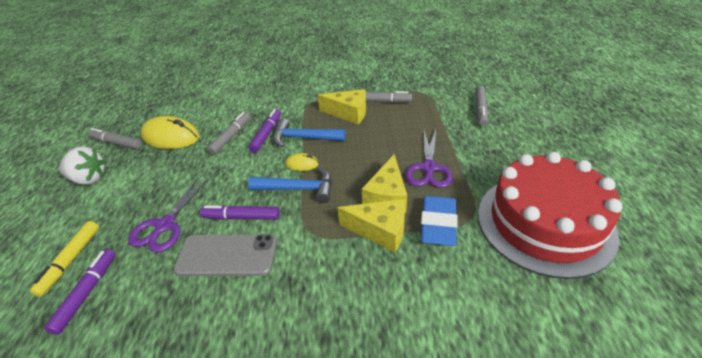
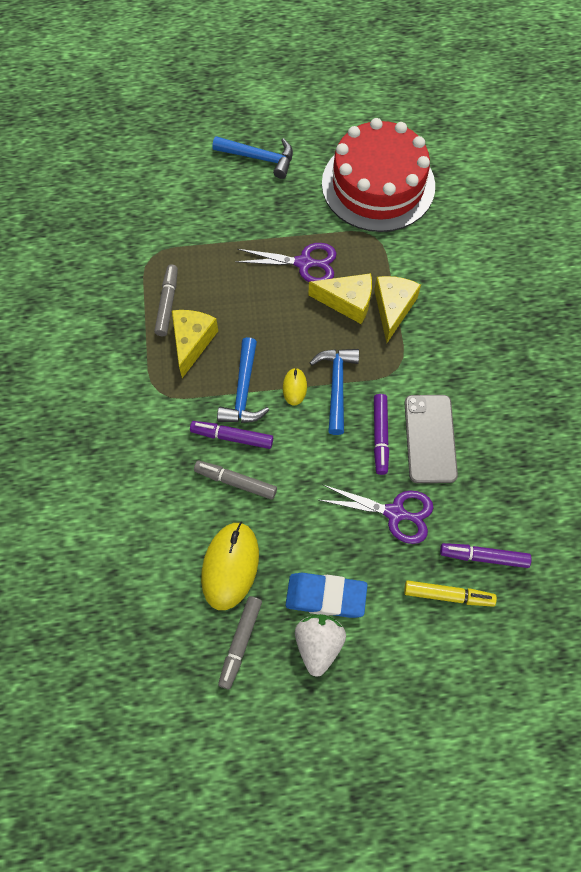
camera: 95 degrees left, 25 degrees up
(438, 224) = (383, 262): blue eraser -> blue eraser (326, 596)
(480, 109) = (198, 202): grey marker -> none
(542, 139) = (259, 158): none -> blue hammer

